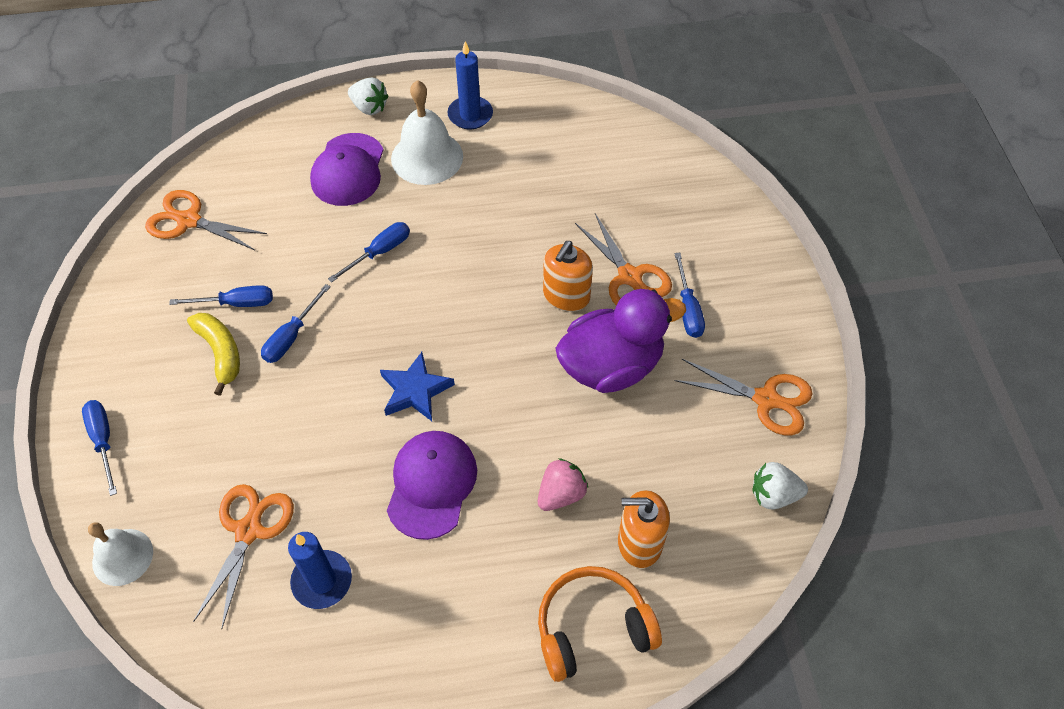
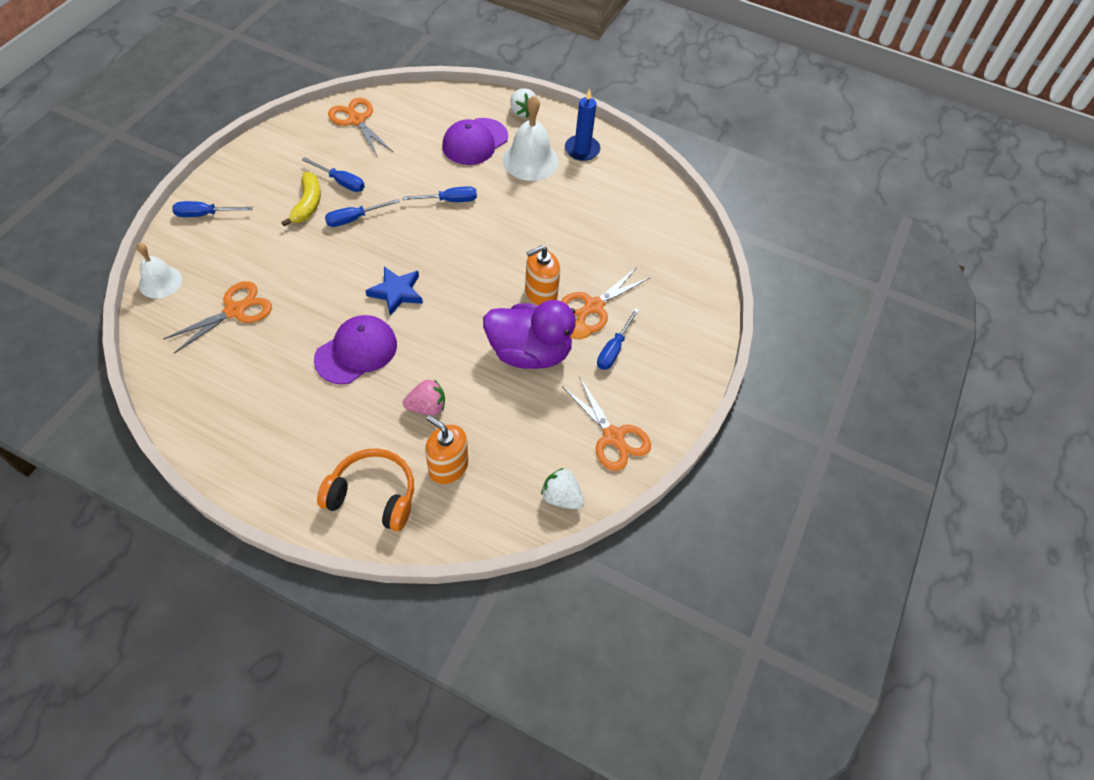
camera: 30 degrees right, 0 degrees up
(103, 441) = (205, 214): blue screwdriver -> blue screwdriver turned 105 degrees counterclockwise
(322, 581) = (248, 364): blue candle -> none
(630, 277) = (593, 306): orange scissors -> orange scissors turned 45 degrees clockwise

